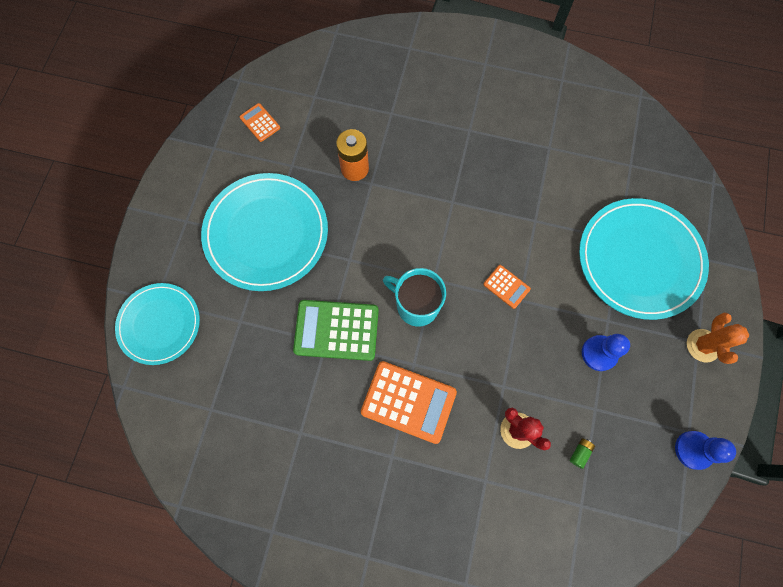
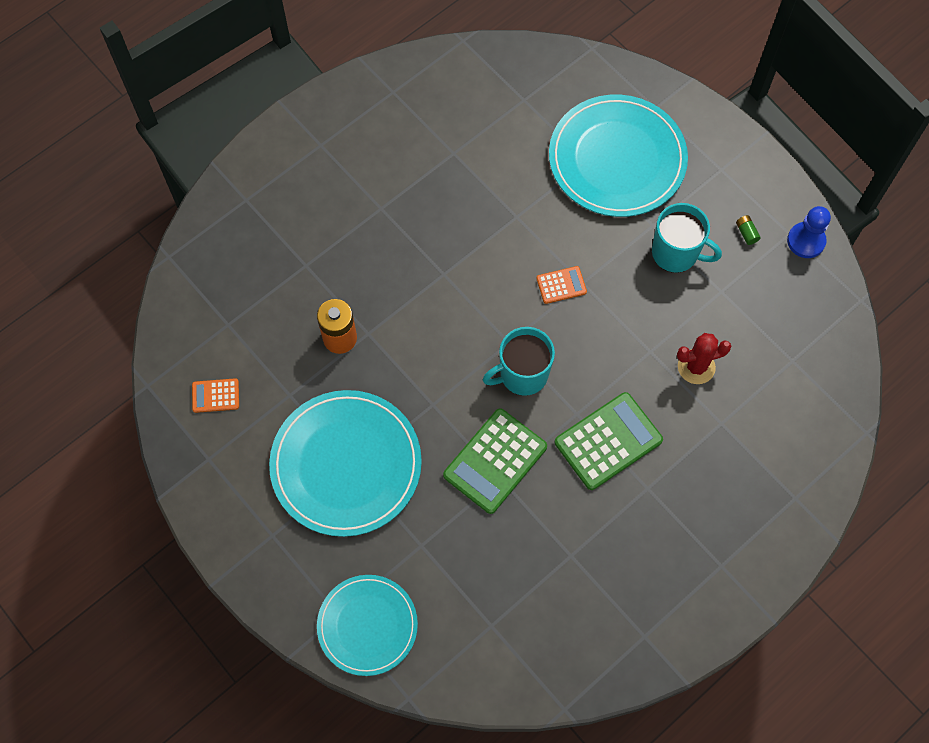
camera: 55 degrees left, 5 degrees down
(408, 402) = (608, 441): orange calculator -> green calculator
(580, 453) = (749, 330): green battery -> green battery (746, 233)
(599, 353) = (676, 253): blue pawn -> turquoise mug
(703, 345) = (726, 168): orange cactus -> none

